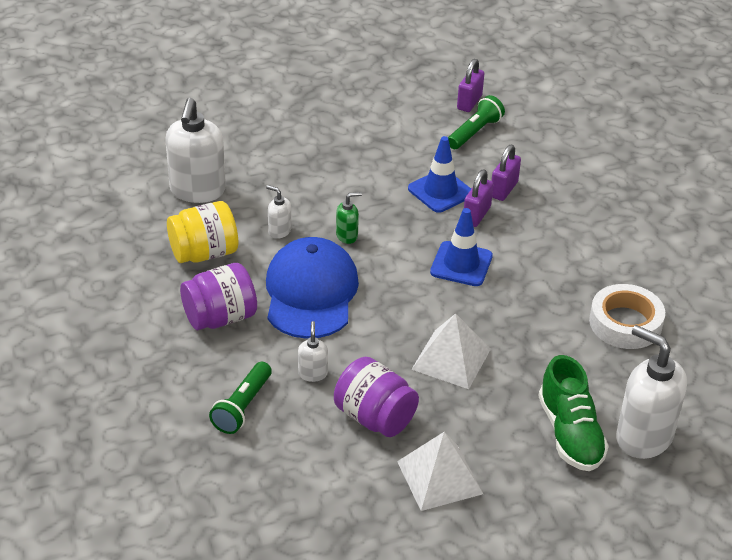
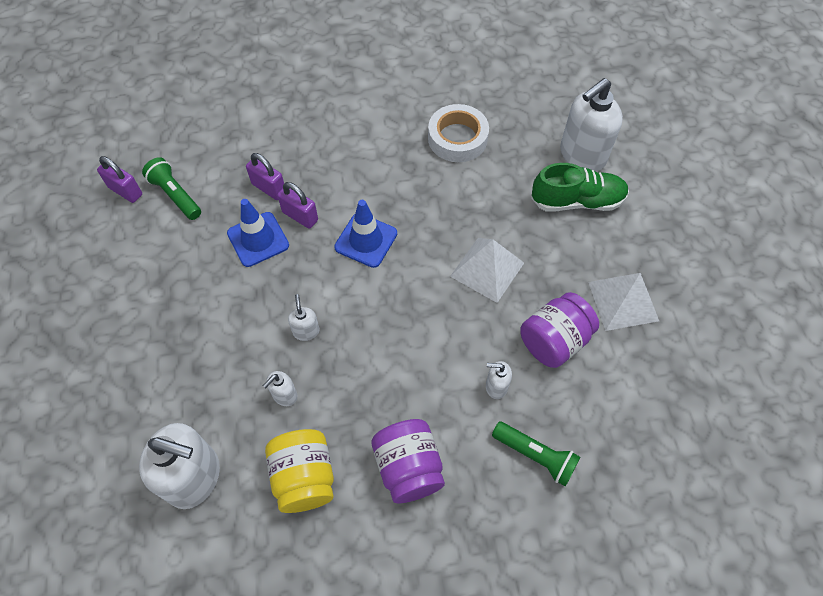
camera: 80 degrees left, 20 degrees up
(311, 293) = (384, 375): blue cap -> none
(347, 236) = (306, 331): green soap dispenser -> white soap dispenser

